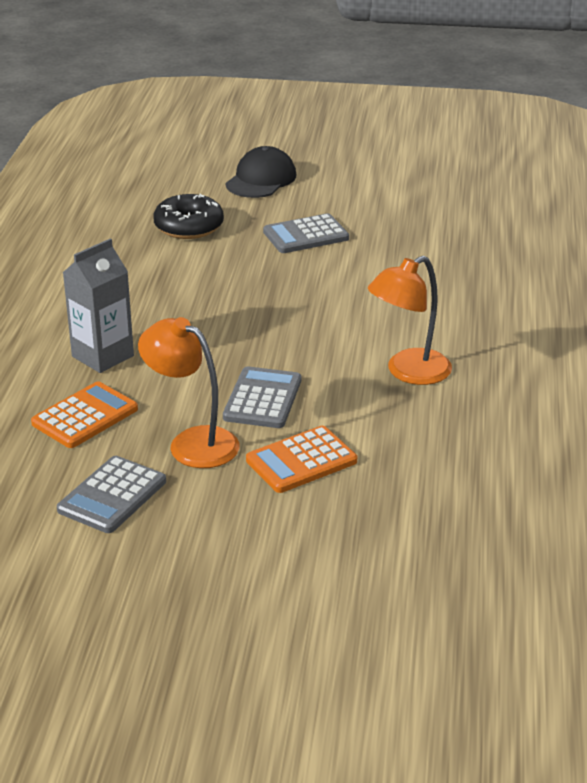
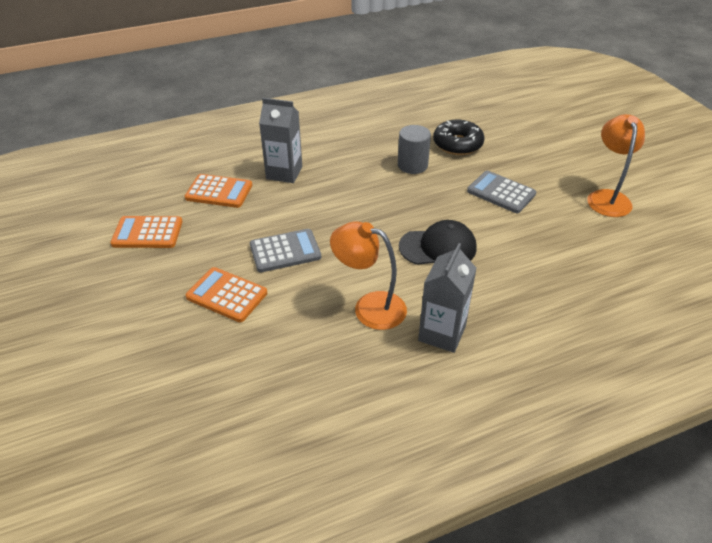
camera: 60 degrees right, 10 degrees up
(112, 496) = (147, 233): grey calculator -> orange calculator
(192, 442) = (218, 241): orange lamp -> orange lamp (607, 197)
(195, 267) = (412, 165): none -> grey cylinder
(261, 179) = (550, 147): black cap -> black cap (438, 247)
(482, 344) = (442, 333): none -> grey carton

